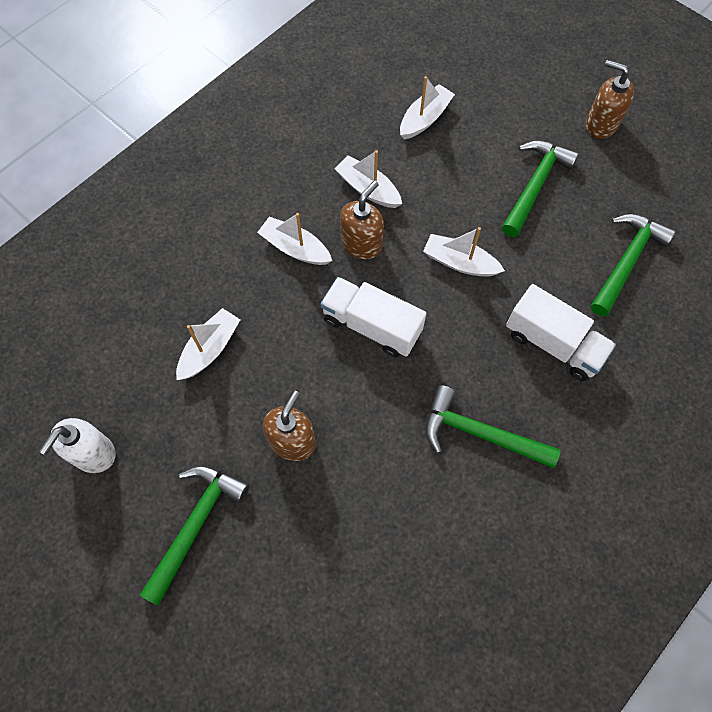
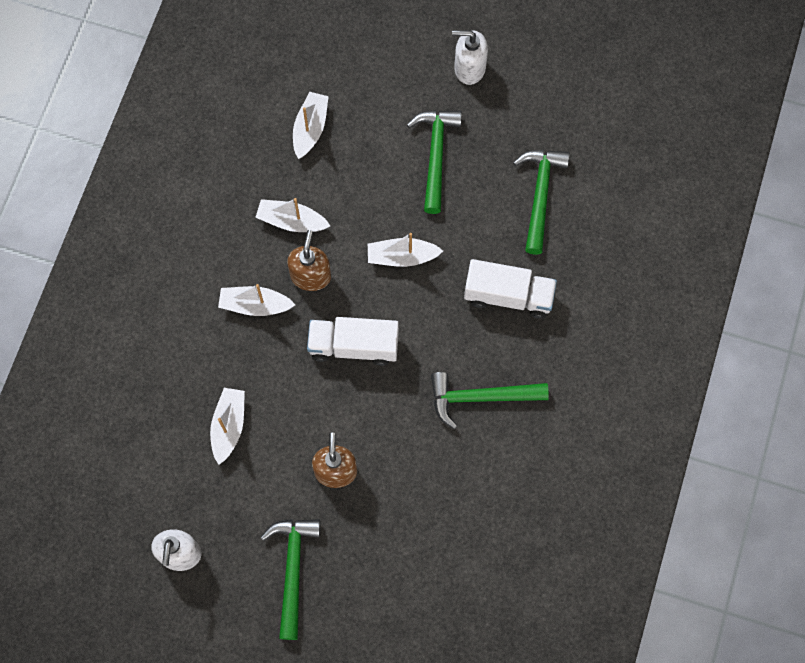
camera: 25 degrees left, 5 degrees up
(601, 124) = (469, 68): brown soap dispenser -> white soap dispenser

